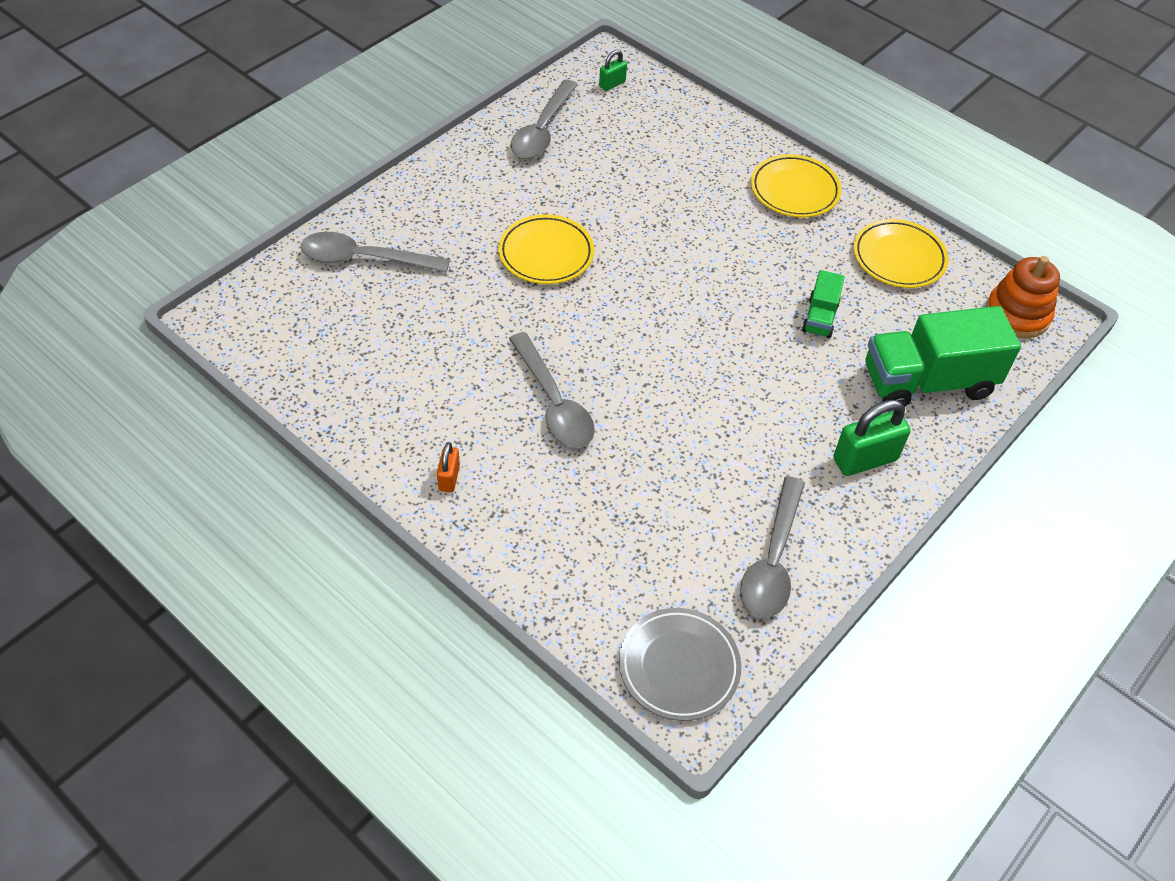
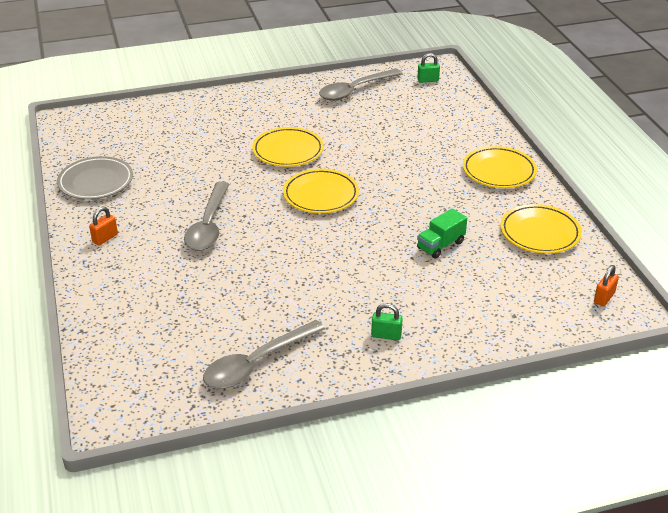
camera: 35 degrees right, 15 degrees down
(364, 259) = (176, 119): grey spoon -> none
(640, 303) = (321, 195): none -> yellow plate
(679, 667) = (131, 391): grey plate -> grey plate (96, 182)
(865, 459) = (386, 335): green padlock -> green padlock, size x0.55
(927, 382) = (484, 310): green truck -> none
(1017, 314) = (604, 298): orange stacking toy -> orange padlock

